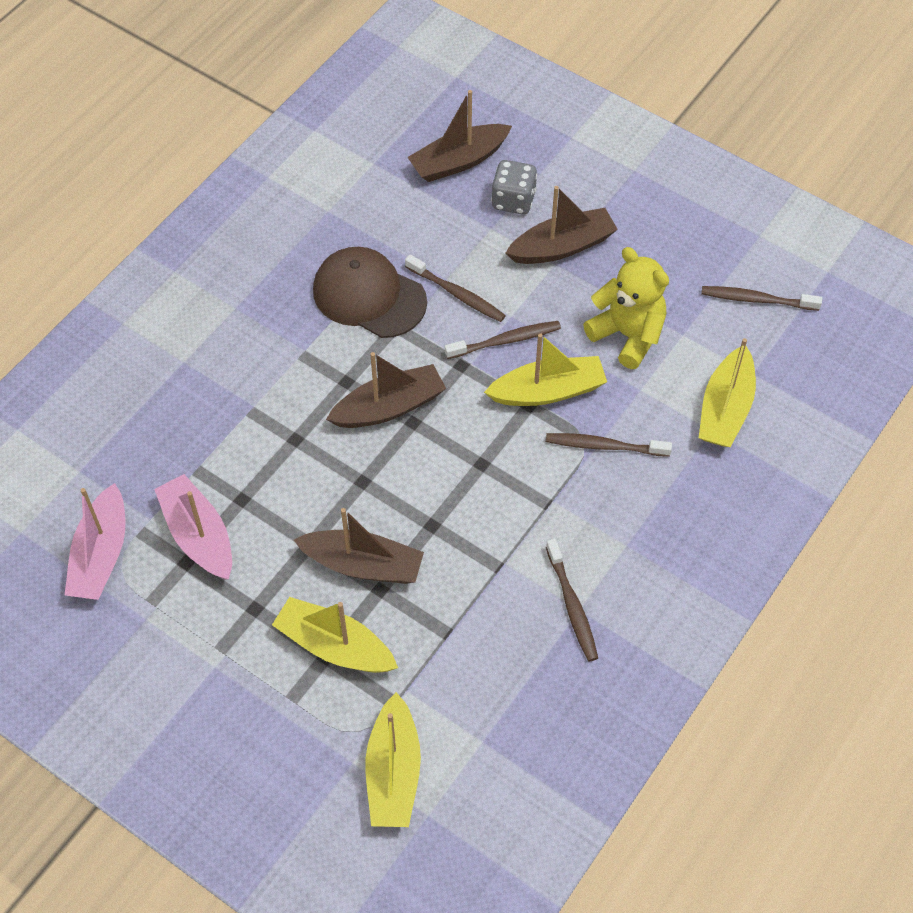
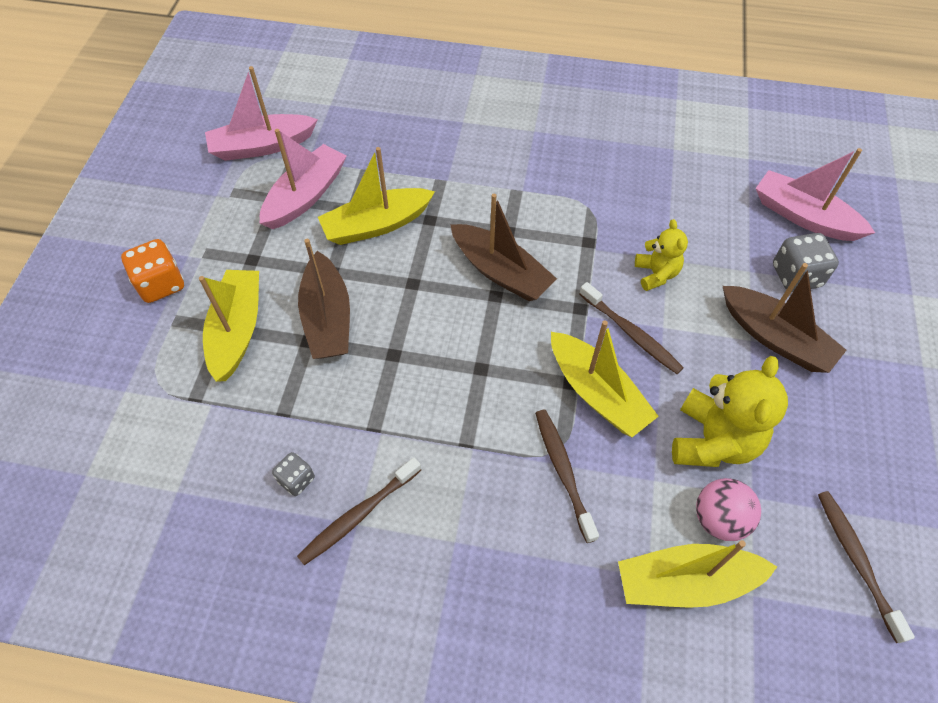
camera: 65 degrees right, 0 degrees up
(238, 700) = (161, 284): none -> orange dice
(369, 296) = (607, 211): brown cap -> none
(393, 772) = (123, 428): yellow boat -> yellow boat (376, 225)
(457, 294) = (656, 274): brown toothbrush -> yellow teddy bear
(459, 161) = (803, 216): brown boat -> pink boat
(517, 642) = (296, 479): none -> grey dice
(689, 364) = (719, 519): none -> pink ball

